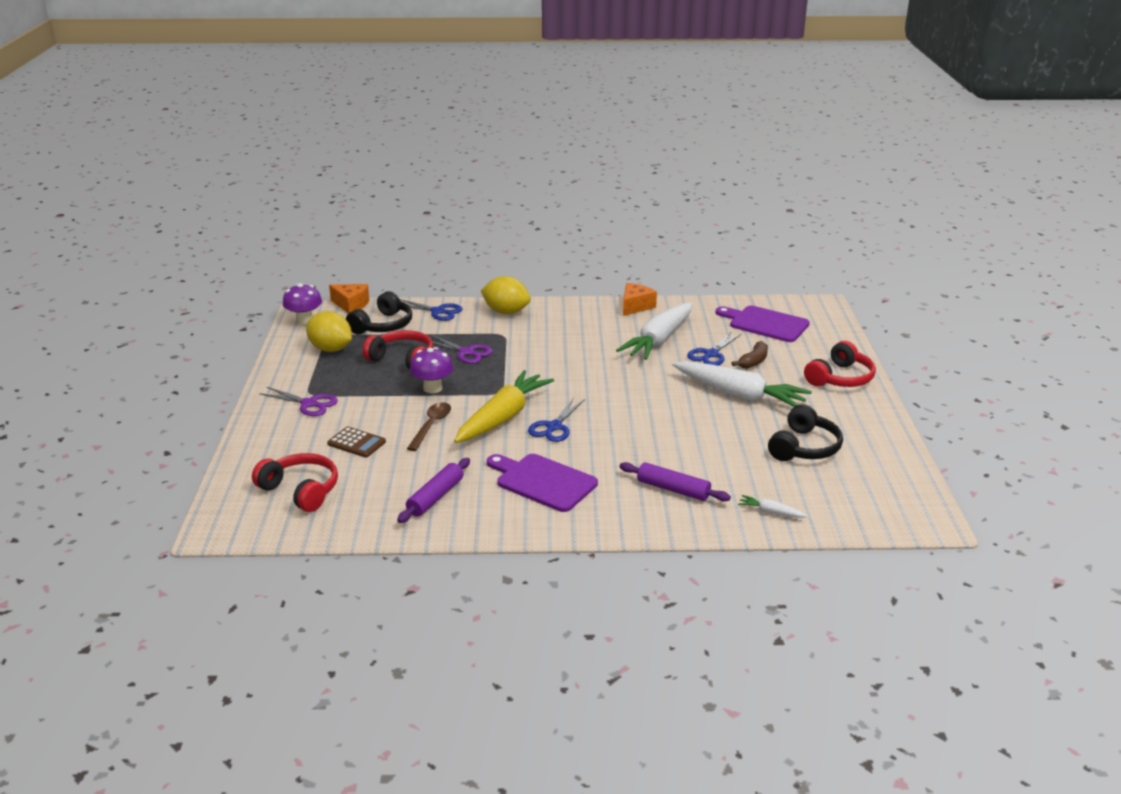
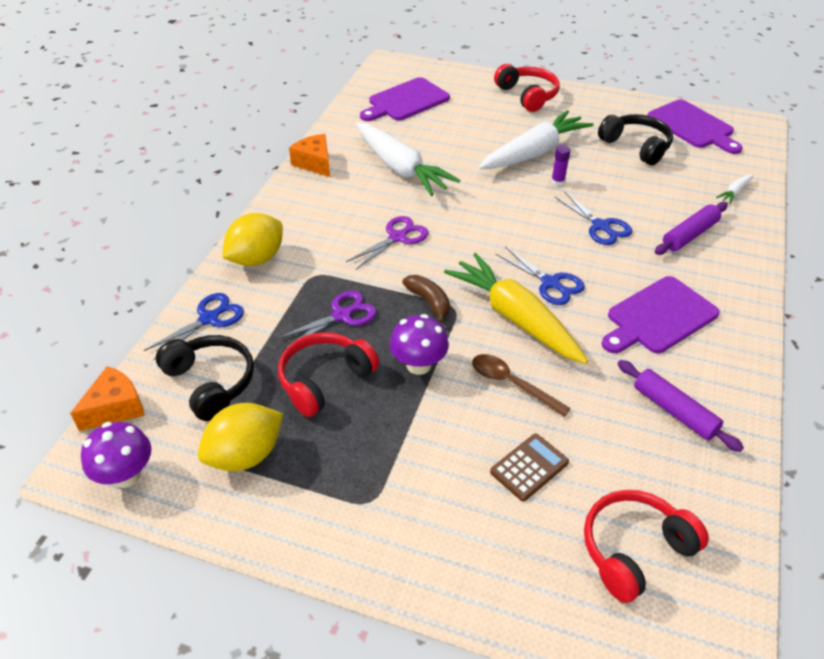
camera: 70 degrees left, 15 degrees up
(309, 404) = (401, 507): purple scissors -> purple scissors (397, 237)
(702, 412) = (558, 182): none -> purple glue stick
(711, 354) = (448, 146): blue scissors -> blue scissors (600, 226)
(753, 361) = (475, 128): brown banana -> brown banana (429, 302)
(881, 478) = (692, 126): none -> purple cutting board

